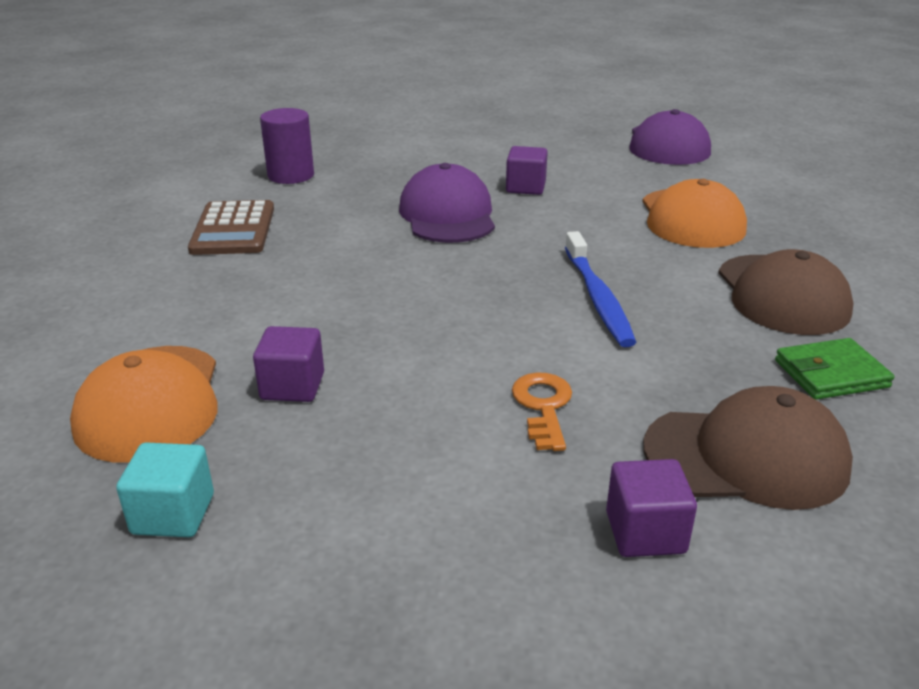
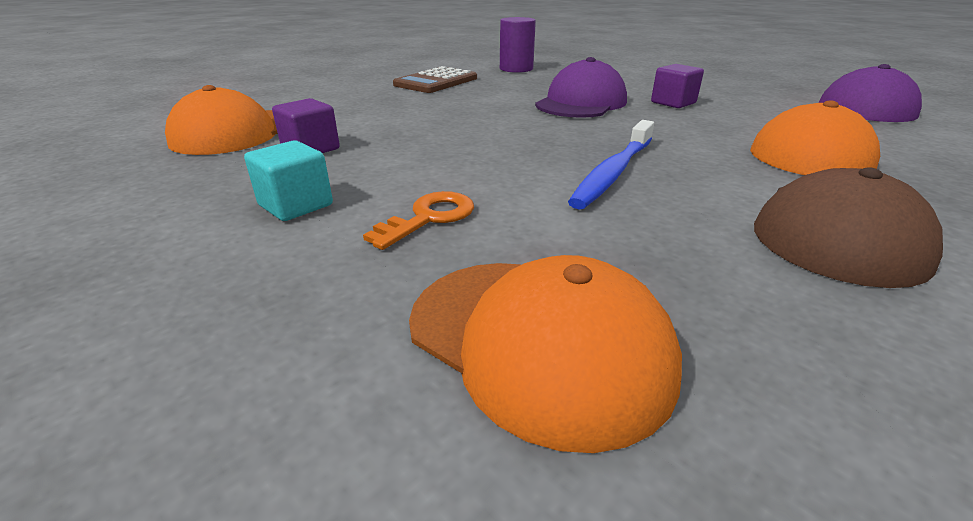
camera: 40 degrees right, 0 degrees up
(173, 514) = (132, 179): turquoise cube -> turquoise cube (296, 205)
(645, 532) = (316, 344): purple cube -> none
(746, 457) = (538, 342): brown cap -> orange cap
(831, 374) = (795, 321): green wallet -> none

